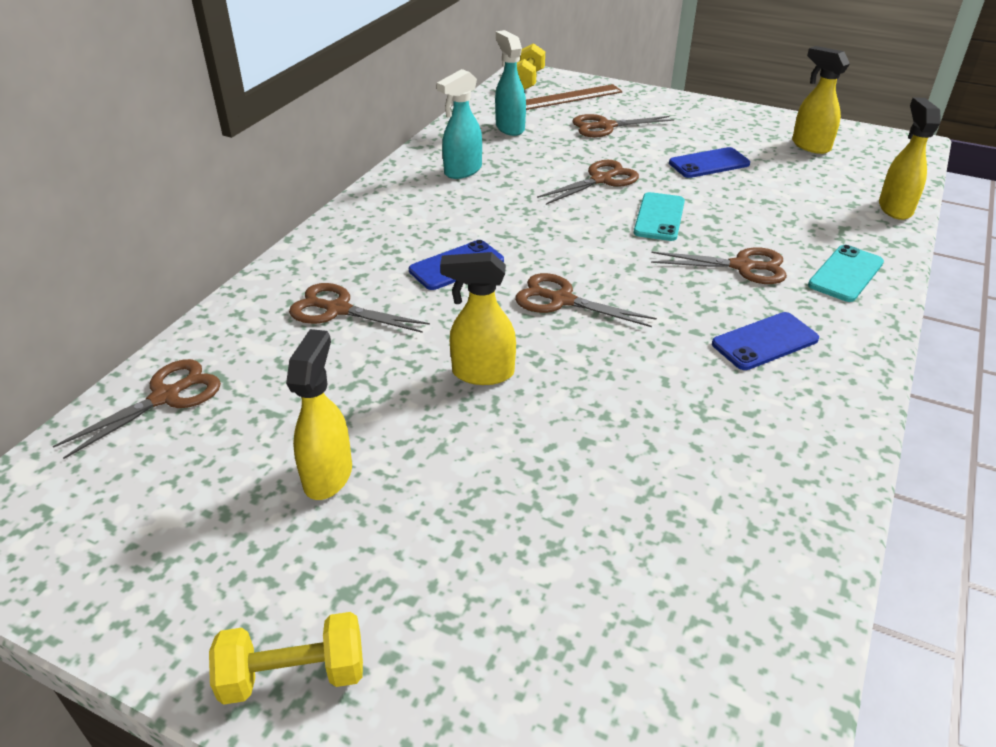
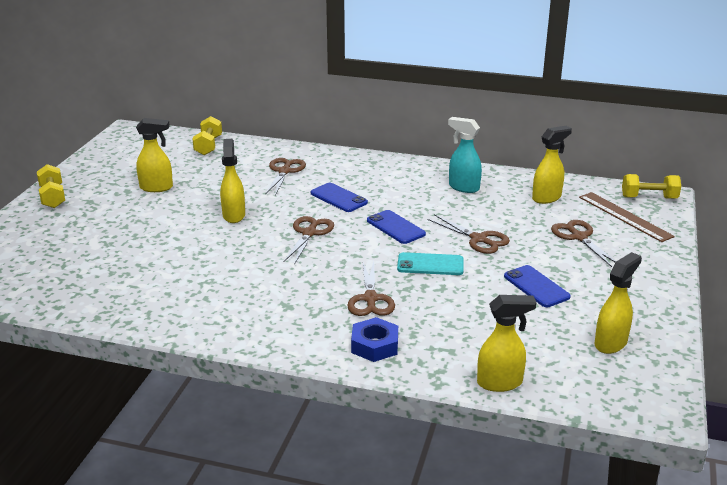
camera: 80 degrees right, 10 degrees down
(166, 397) = (208, 146): brown scissors -> yellow dumbbell
(509, 128) = (547, 198): turquoise spray bottle -> yellow spray bottle
(765, 342) = (278, 305): blue phone -> blue phone (395, 227)
(845, 274) = (374, 345): turquoise phone -> blue nut

